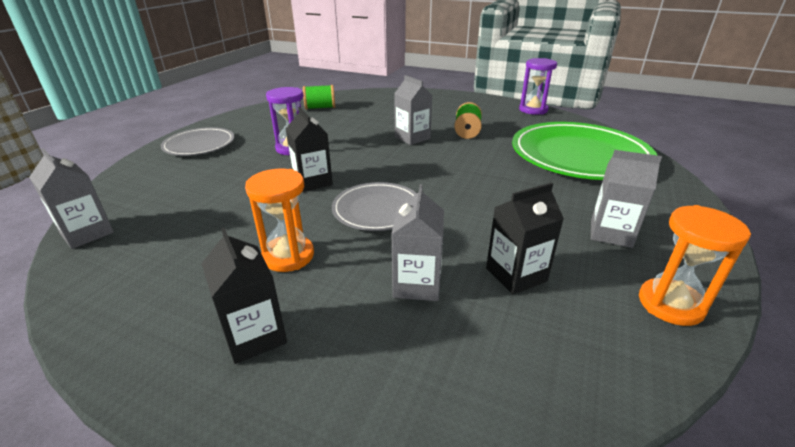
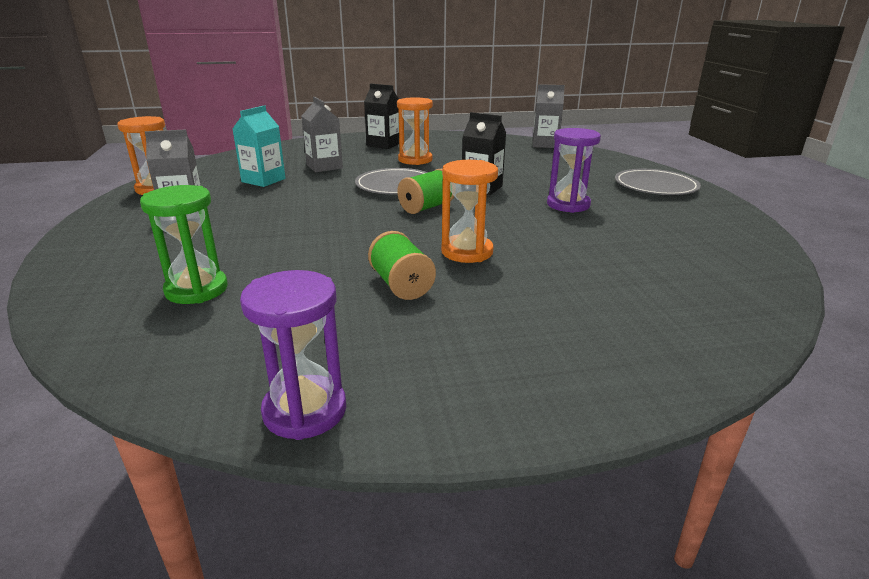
camera: 145 degrees right, 5 degrees down
(320, 108) = (700, 264): green spool -> green spool (426, 207)
(412, 138) = (467, 252): grey carton -> orange hourglass
(516, 275) = (263, 180): black carton -> turquoise carton
(579, 156) = (196, 290): green plate -> green hourglass

